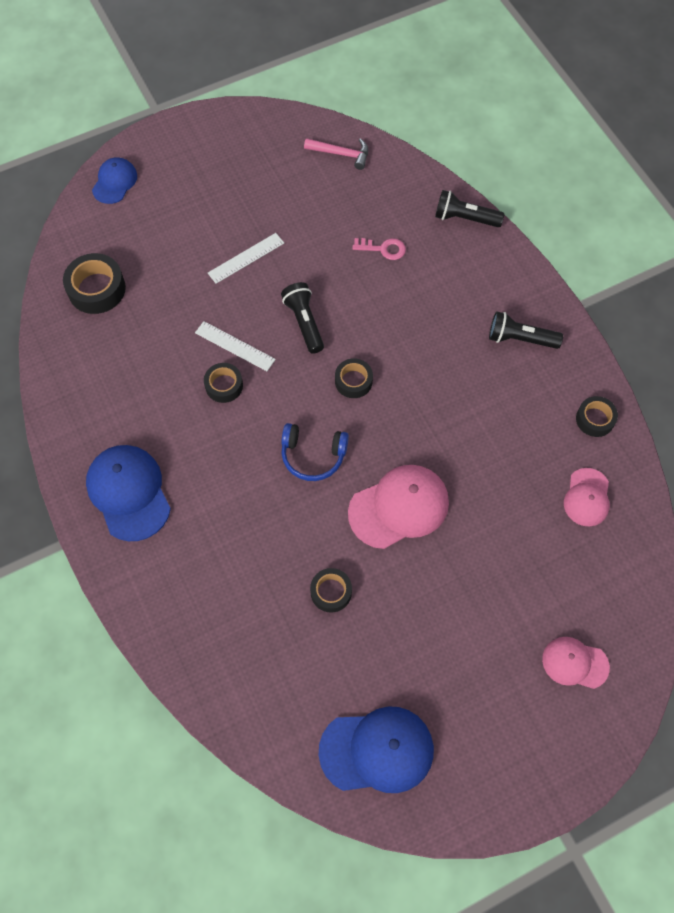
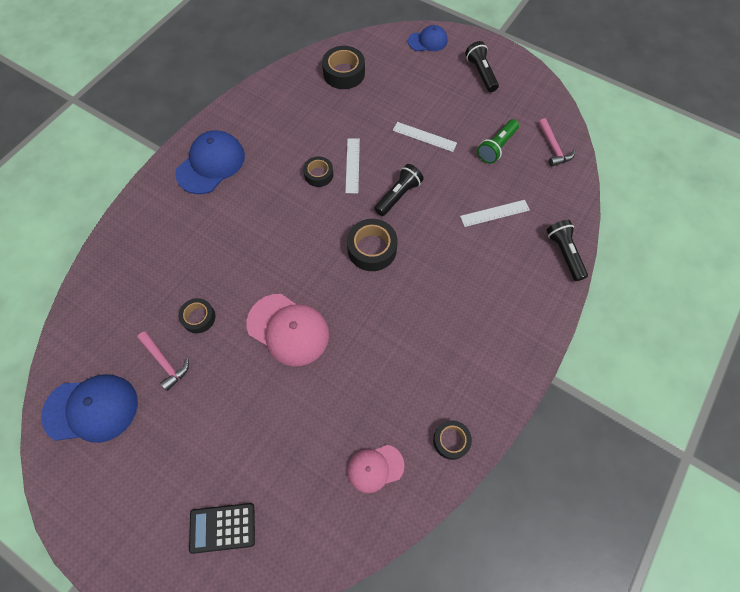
camera: 60 degrees right, 0 degrees up
(306, 201) = (497, 147): none -> green flashlight
(313, 455) = (297, 253): blue headphones -> none
(353, 381) = (372, 249): black tape -> black tape, size x1.59
(365, 650) = (165, 362): none -> pink hammer
(377, 750) = (91, 409): blue cap -> blue cap turned 60 degrees counterclockwise
(383, 249) = (494, 213): pink key -> white ruler
(520, 339) = (485, 346): black flashlight -> black flashlight (480, 73)
(575, 663) = (222, 527): pink cap -> black calculator

